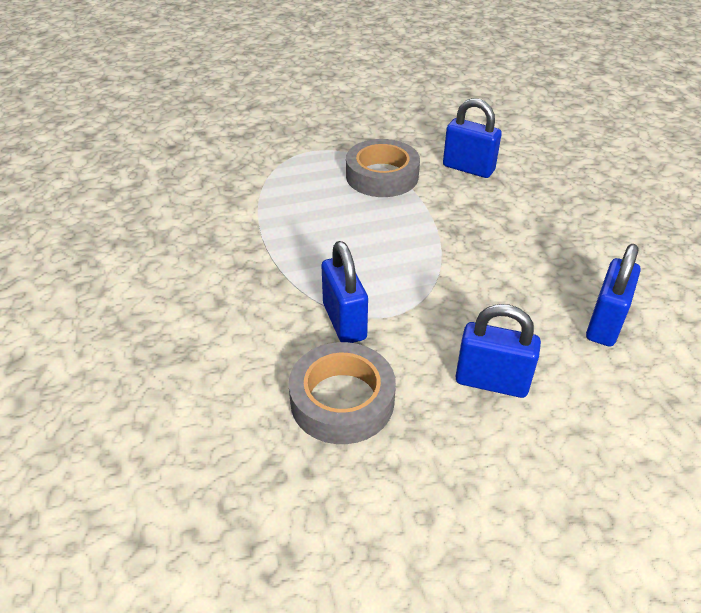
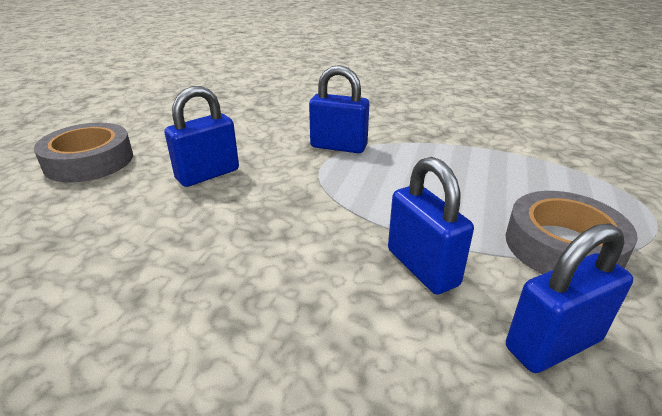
camera: 125 degrees right, 10 degrees down
(342, 400) = (276, 127): grey tape -> grey tape (89, 161)
(604, 324) = (155, 264): blue padlock -> blue padlock (422, 267)

